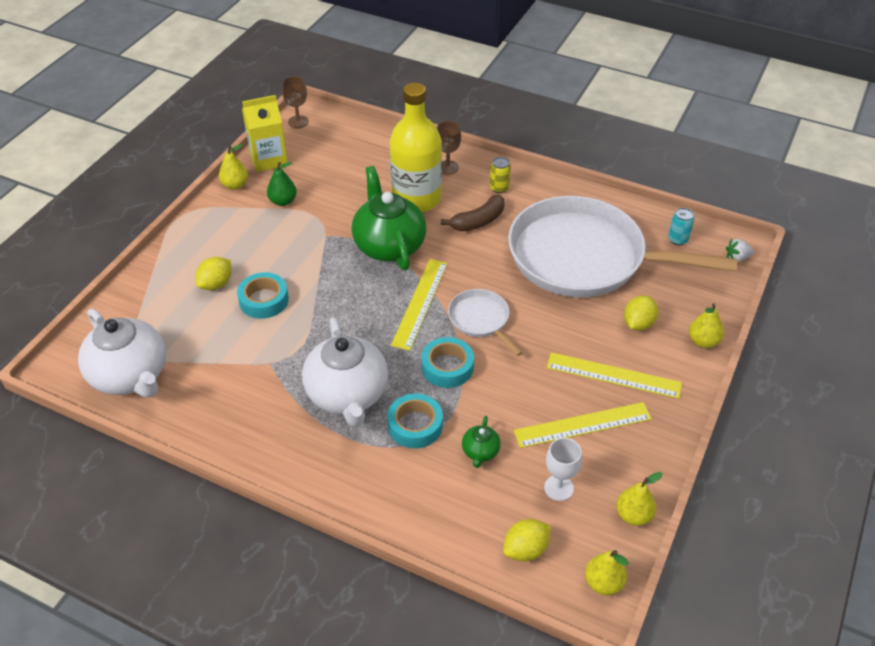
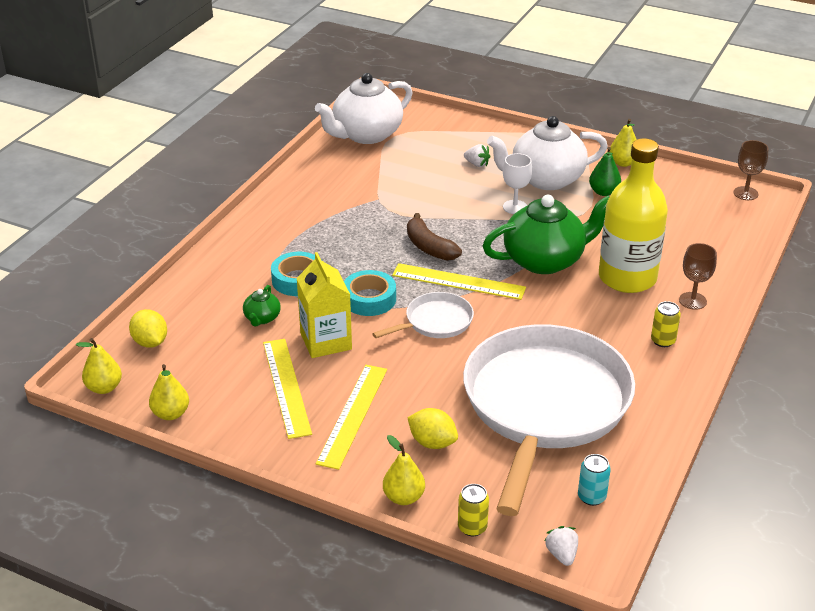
camera: 90 degrees right, 10 degrees down
(216, 284) = (477, 164): yellow lemon -> white strawberry
(264, 300) = (457, 190): turquoise tape -> none
(269, 159) = (671, 179): yellow carton -> yellow carton (326, 341)
(347, 395) = (338, 241): white teapot -> white teapot (545, 179)
(478, 221) = (596, 323): brown banana -> brown banana (429, 247)
(480, 452) = (262, 318): green teapot -> green teapot turned 90 degrees counterclockwise
(558, 488) = (212, 366): white goblet -> white goblet (515, 207)
(724, 303) = (472, 527): none -> yellow can

